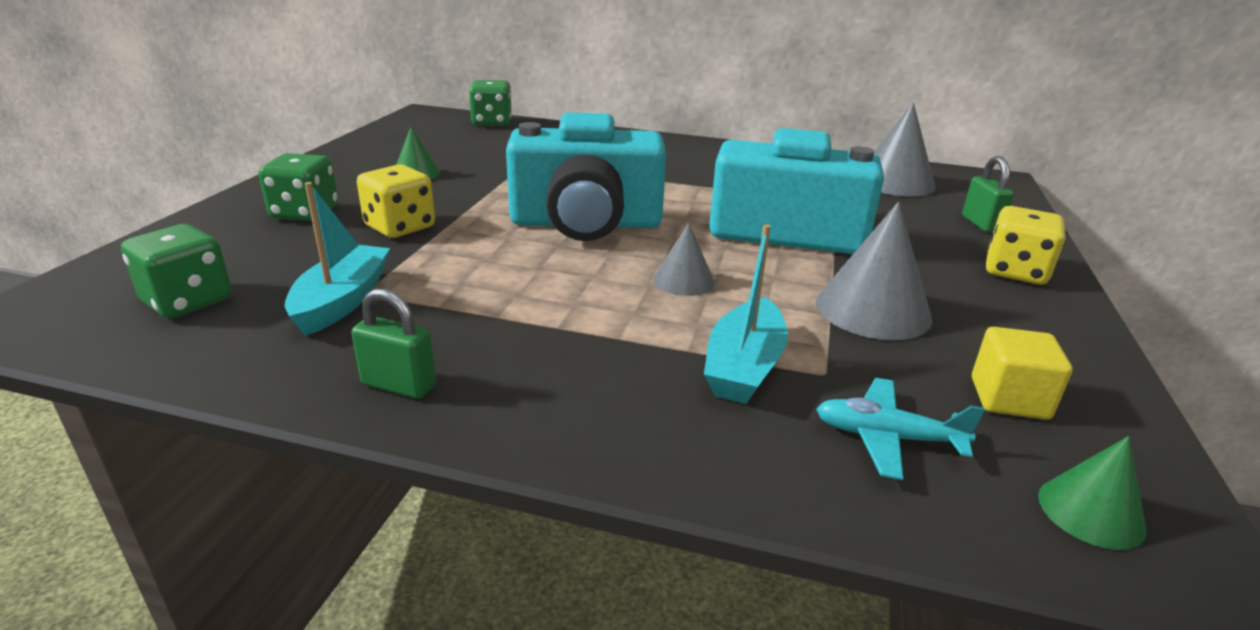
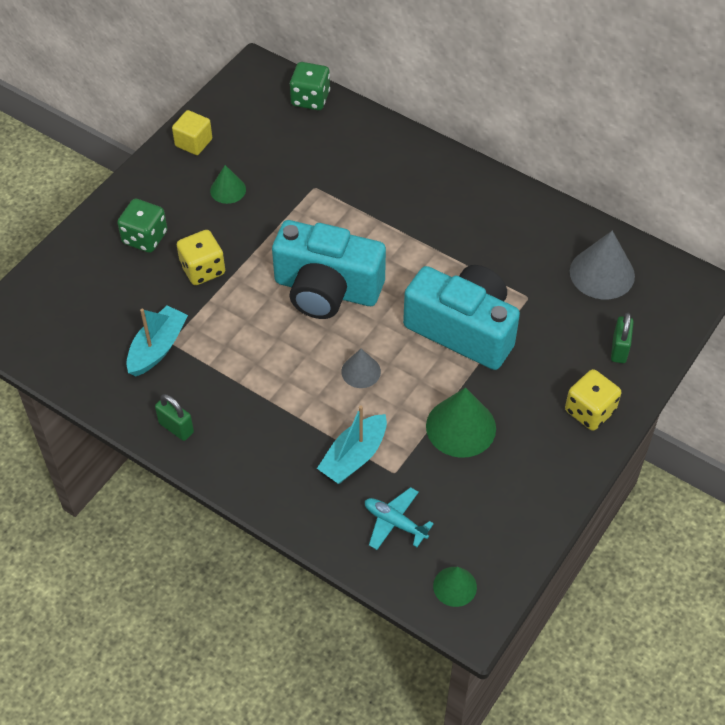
camera: 20 degrees right, 25 degrees up
(188, 301) = (77, 329): green dice -> none
(872, 309) = (461, 427): grey cone -> green cone
(1009, 398) = (479, 515): yellow cube -> yellow cube (193, 142)

